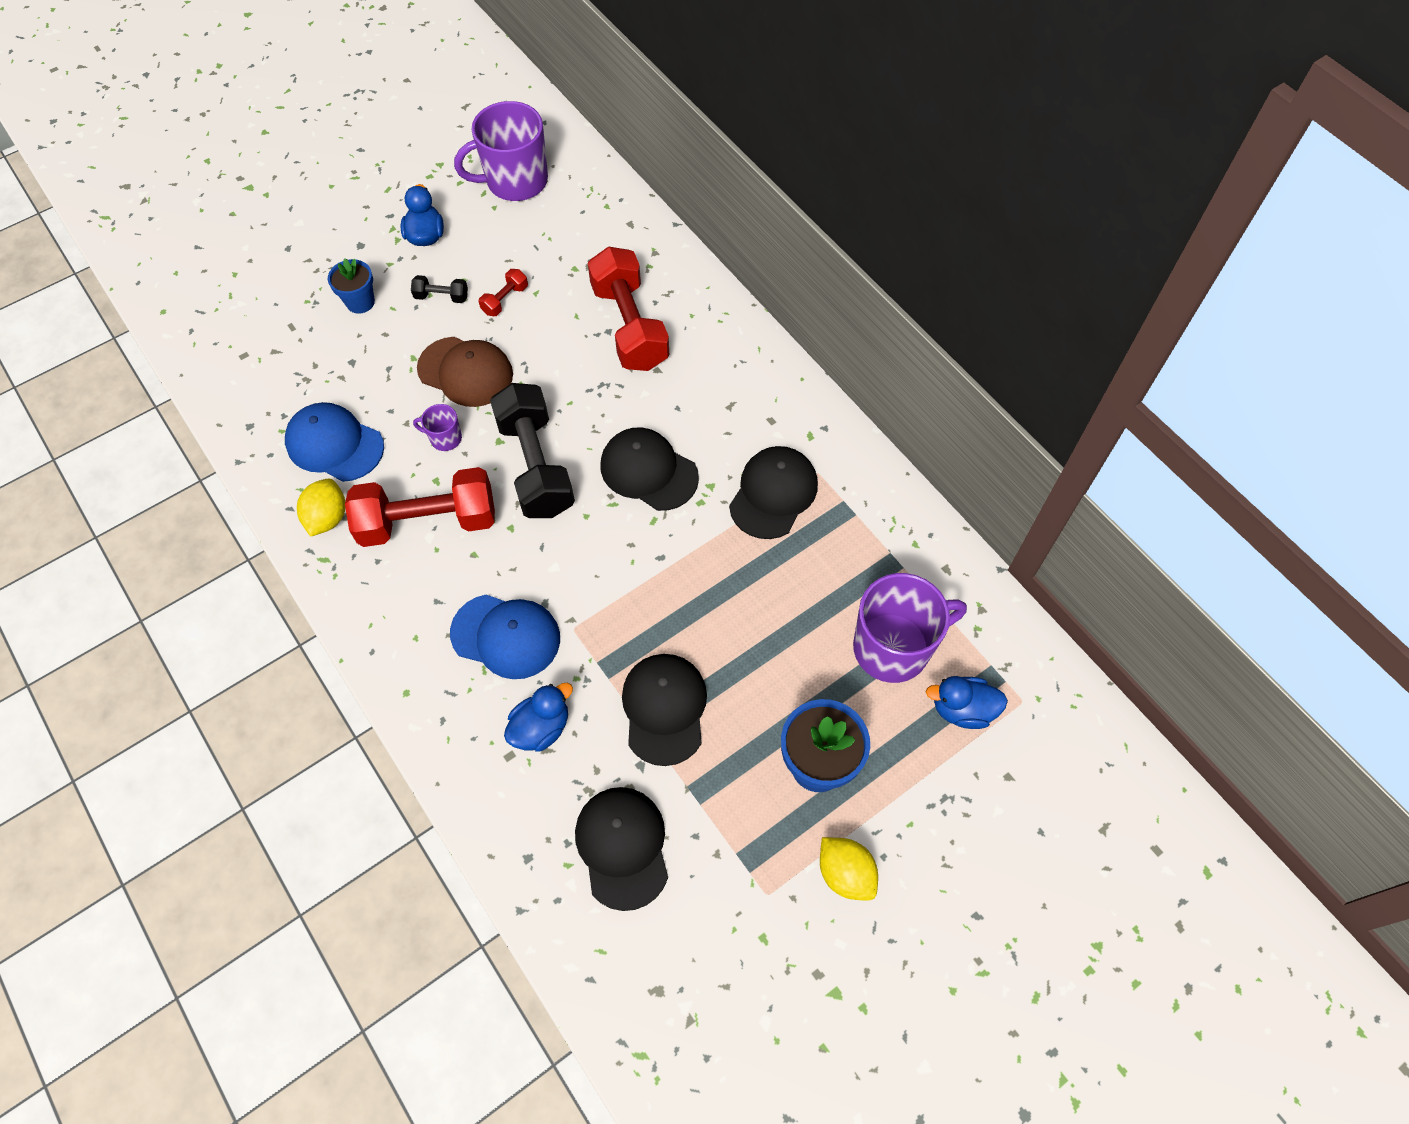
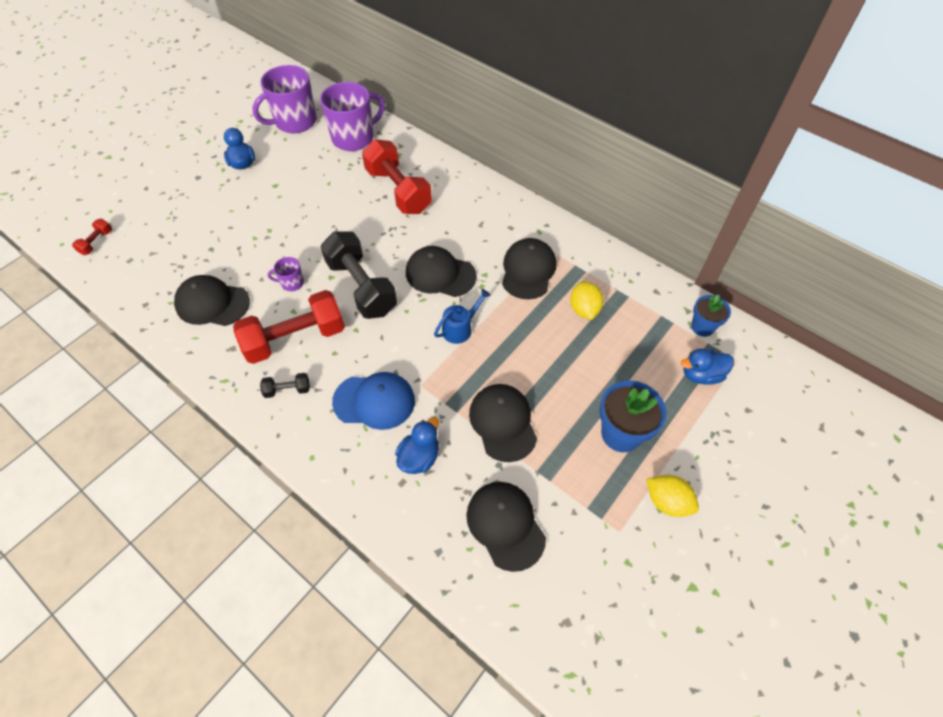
camera: 15 degrees left, 5 degrees down
(328, 517) = (220, 352): yellow lemon -> yellow lemon (584, 309)
(334, 444) = (212, 303): blue cap -> black cap
(360, 302) = (207, 211): blue flower pot -> blue flower pot (702, 327)
(441, 297) = (264, 197): black dumbbell -> black dumbbell (287, 390)
(465, 372) = (294, 239): brown cap -> none
(505, 300) = (309, 191): red dumbbell -> red dumbbell (96, 242)
(650, 559) = (460, 328): none -> blue watering can
(893, 647) = (641, 347): purple mug -> purple mug (354, 138)

